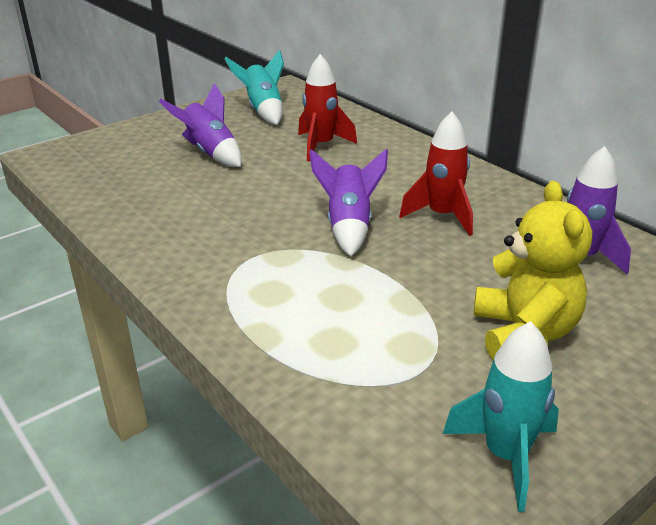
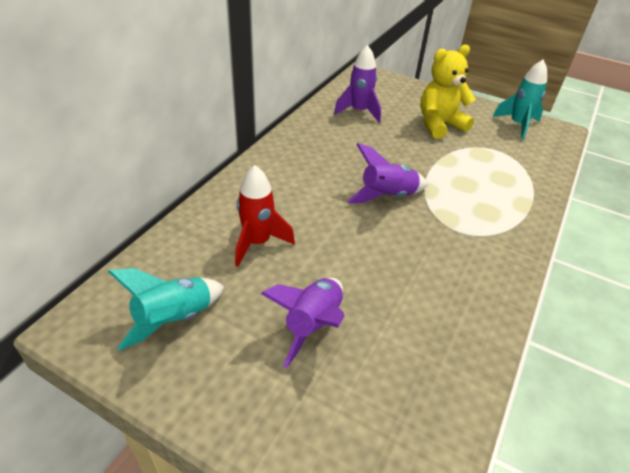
camera: 115 degrees left, 10 degrees up
(442, 216) = (345, 159): red rocket -> none

